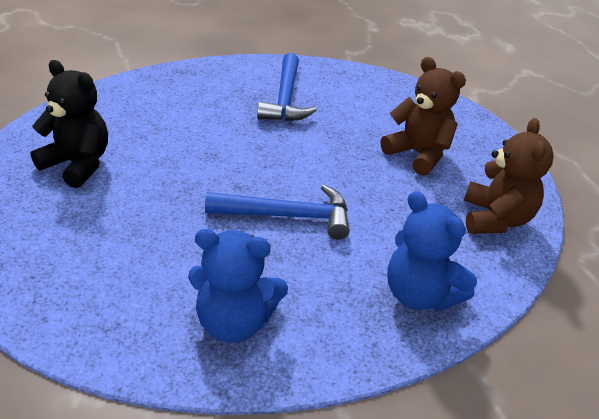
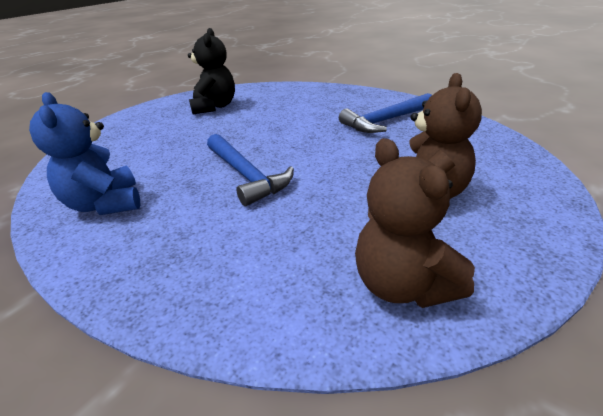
camera: 60 degrees right, 5 degrees down
(420, 295) = (210, 279): blue teddy bear -> none
(495, 219) = (403, 285): brown teddy bear -> brown teddy bear turned 90 degrees clockwise

